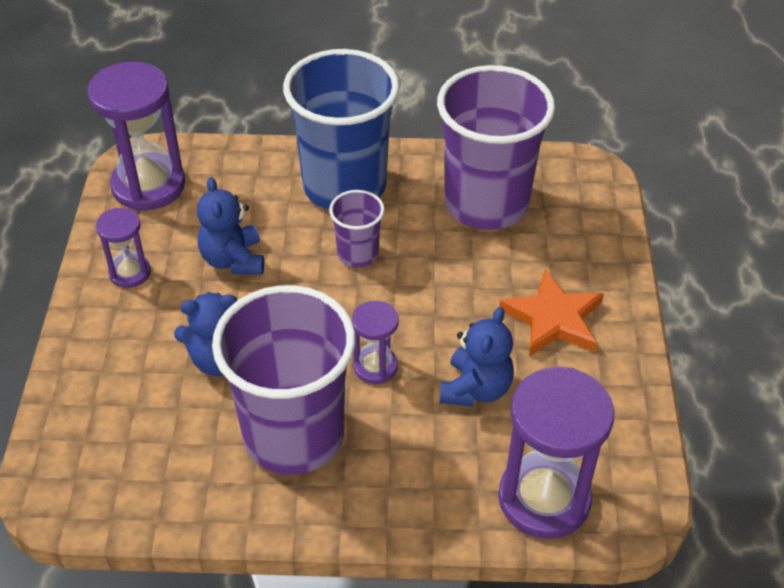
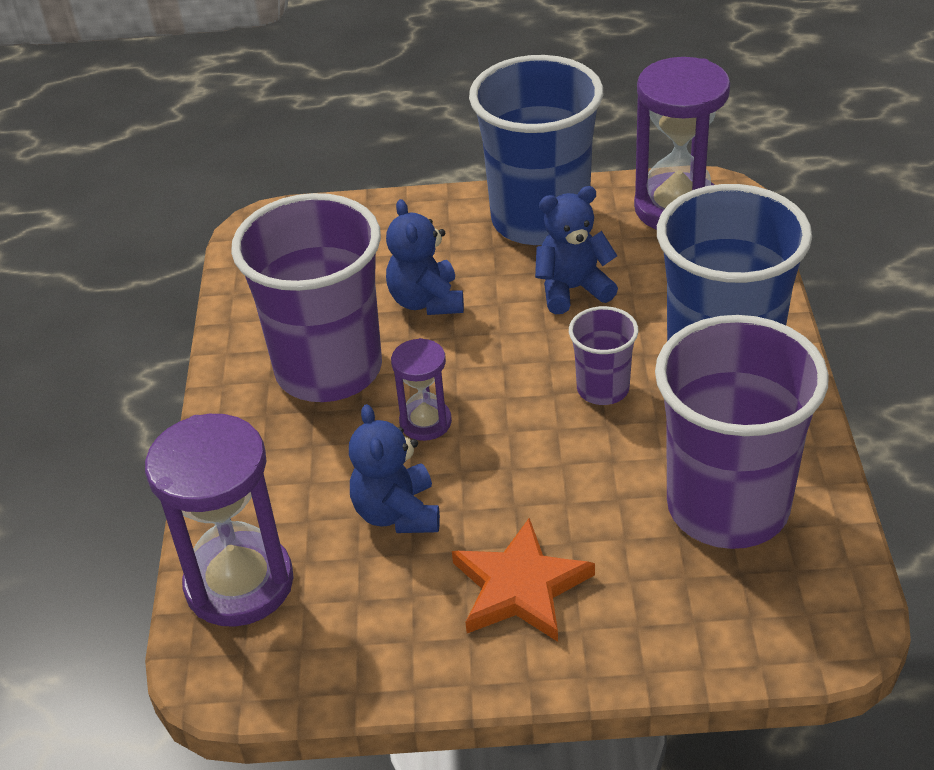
camera: 90 degrees right, 5 degrees down
(130, 272) = (540, 220): purple hourglass -> blue cup
(475, 389) = (397, 513): blue teddy bear -> blue teddy bear turned 60 degrees clockwise

